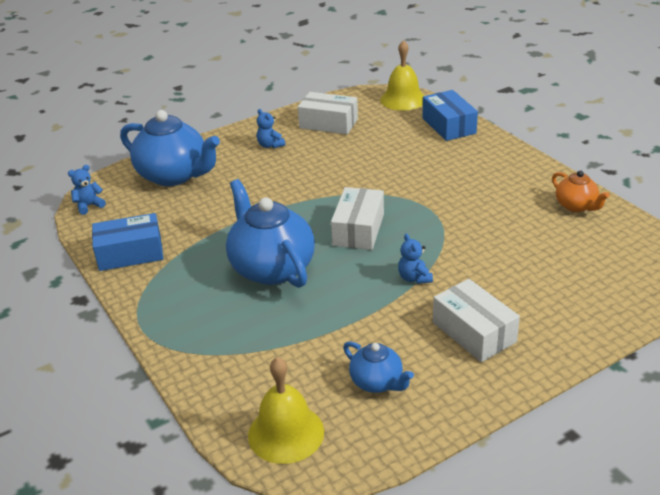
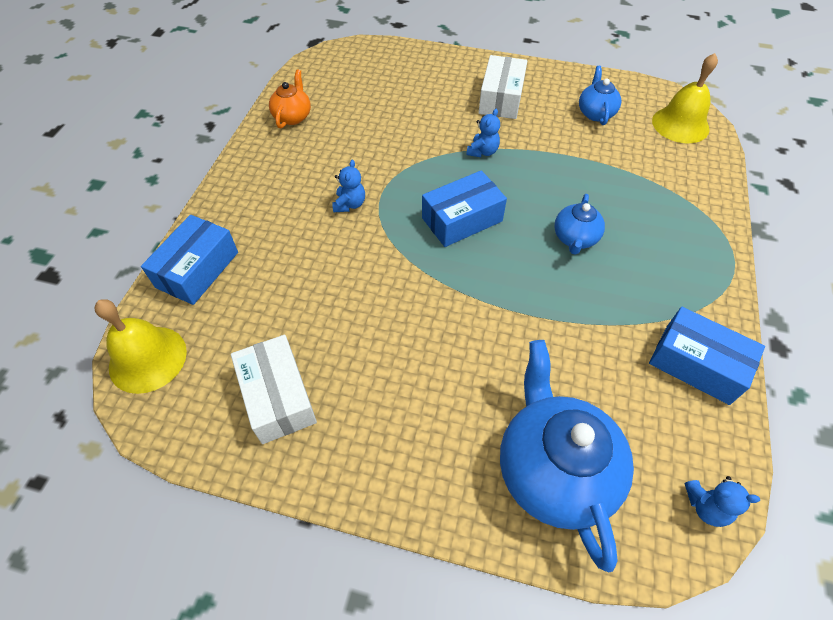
camera: 135 degrees left, 20 degrees up
(270, 145) = (387, 420): blue teddy bear -> blue teddy bear (349, 204)
(271, 268) = (575, 238): blue teapot -> blue teapot, size x0.51
(358, 230) = (462, 219): white box -> blue box

